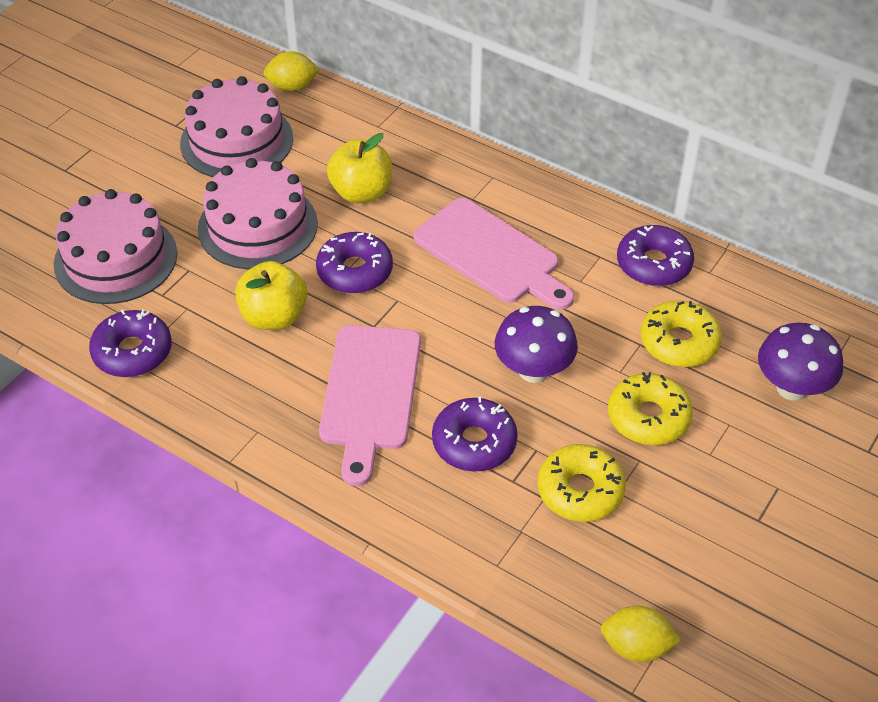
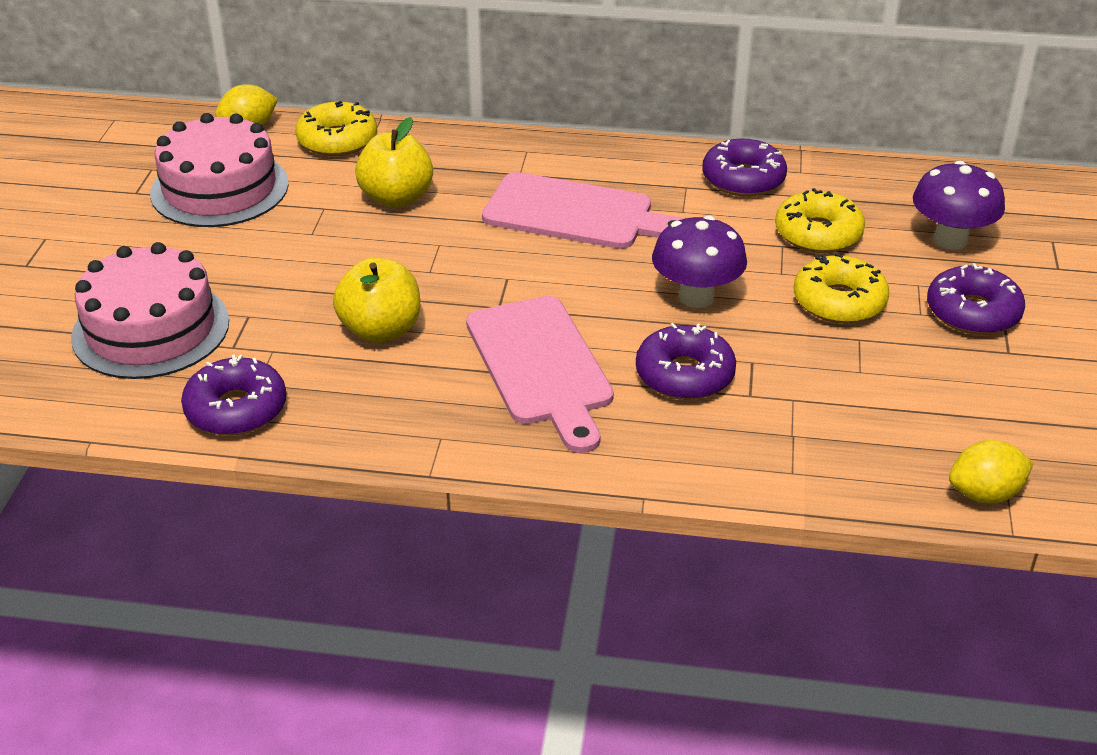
camera: 25 degrees left, 10 degrees down
(258, 226) = (301, 256): pink cake -> none
(355, 271) = (441, 266): purple donut -> purple donut (972, 312)
(580, 491) = (823, 382): yellow donut -> yellow donut (337, 140)

